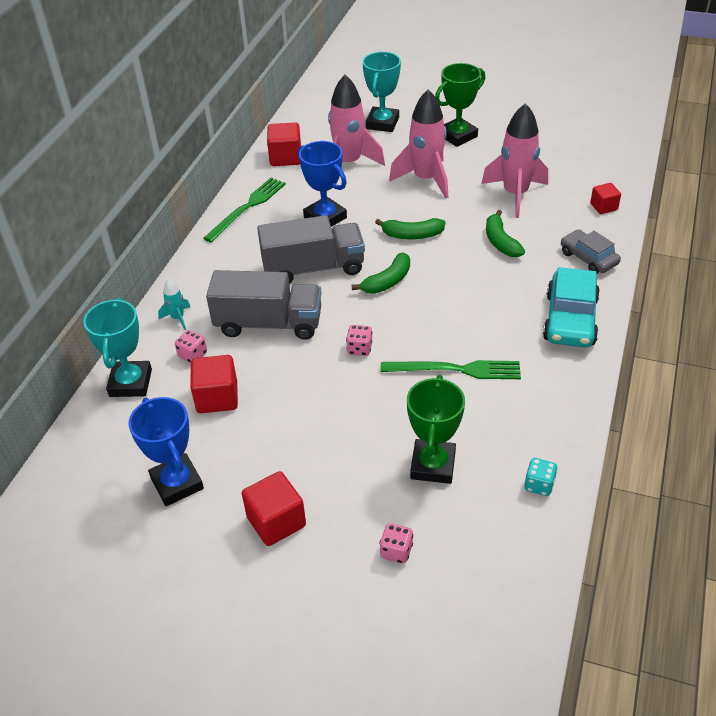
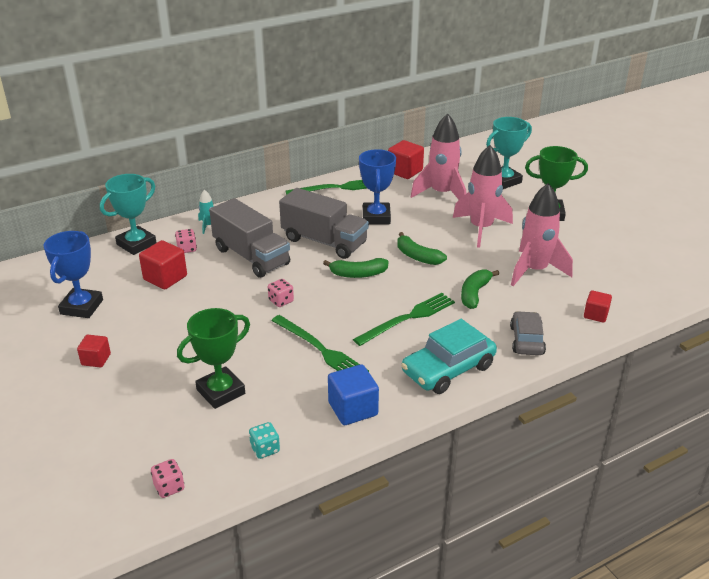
camera: 40 degrees right, 10 degrees down
(276, 521) = (96, 359): red cube -> red cube, size x0.63
(396, 551) = (128, 421): pink dice -> pink dice (169, 487)
(482, 296) = (408, 318): none -> green fork
(552, 402) = (353, 409): none -> blue cube

